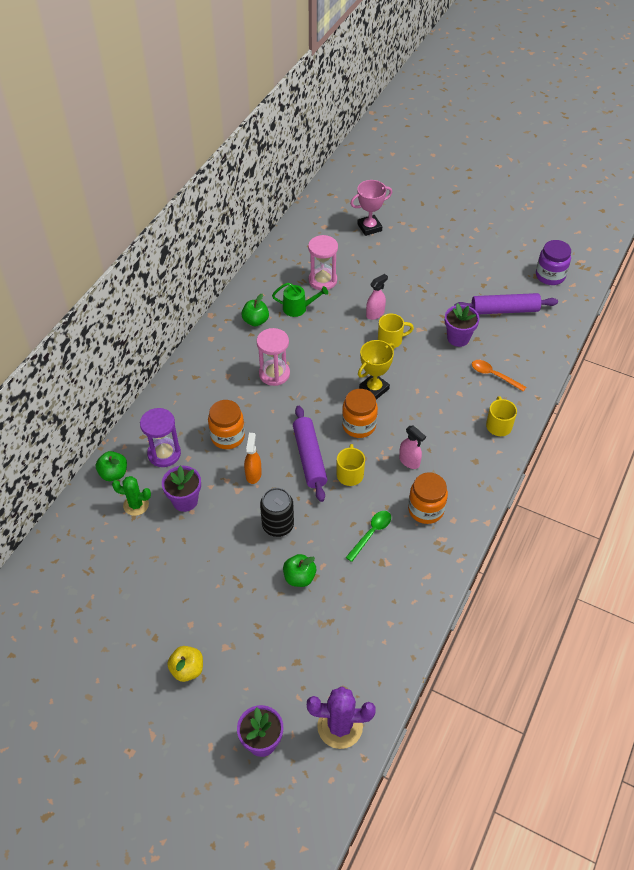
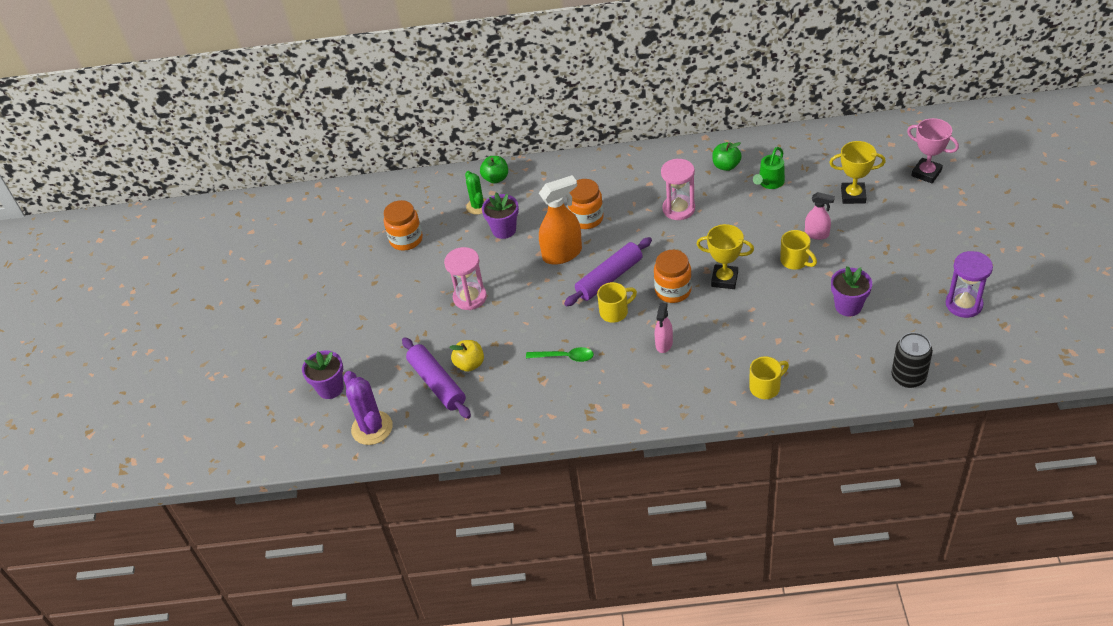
camera: 65 degrees right, 5 degrees down
(164, 454) = (537, 193): purple hourglass -> purple hourglass (964, 304)
(187, 669) = (360, 314): yellow apple -> yellow apple (469, 364)
(253, 474) = (562, 254): orange spray bottle -> orange spray bottle, size x1.76
(278, 525) = (525, 295): black can -> black can (908, 377)
(298, 308) = (769, 183): green watering can -> green watering can turned 60 degrees clockwise
(299, 577) = (486, 334): green apple -> none
(322, 280) = (820, 179): pink hourglass -> pink hourglass (470, 297)
(355, 274) = (853, 196): none -> yellow trophy
(426, 509) = (620, 381): orange jar -> orange jar (406, 239)
(494, 375) = (826, 355): orange spoon -> none
(504, 310) = (924, 323): purple rolling pin -> purple rolling pin (437, 383)
(550, 276) = (1017, 336): purple jar -> none

